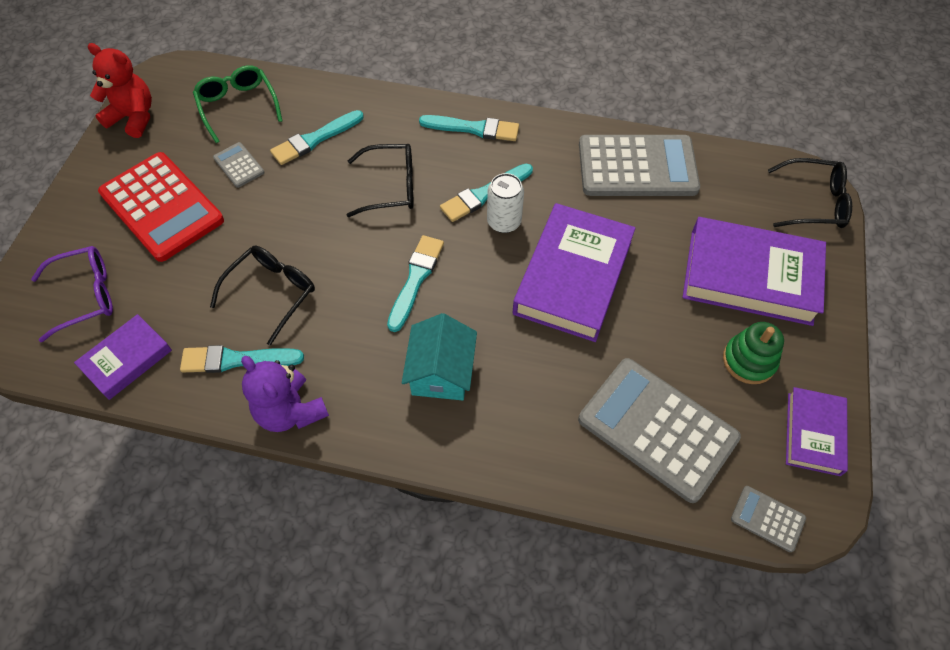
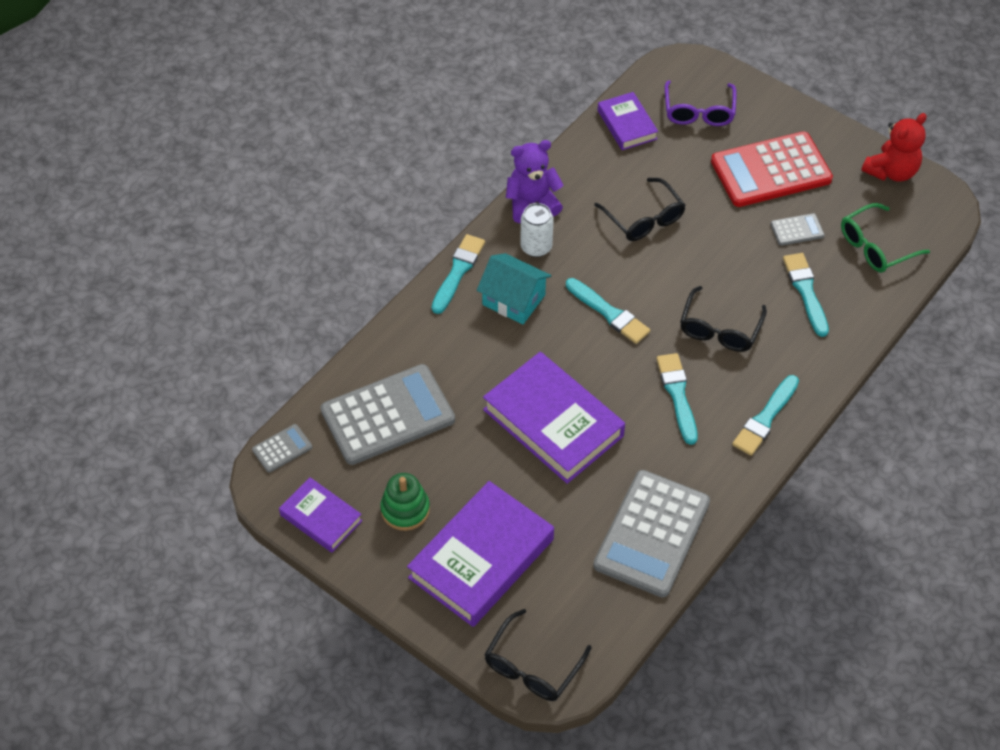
camera: 115 degrees right, 5 degrees down
(236, 360) = (592, 184): turquoise brush -> turquoise brush (458, 271)
(238, 106) = (875, 246): green glasses -> green glasses turned 150 degrees clockwise
(504, 222) = (638, 397): white can -> white can (536, 247)

